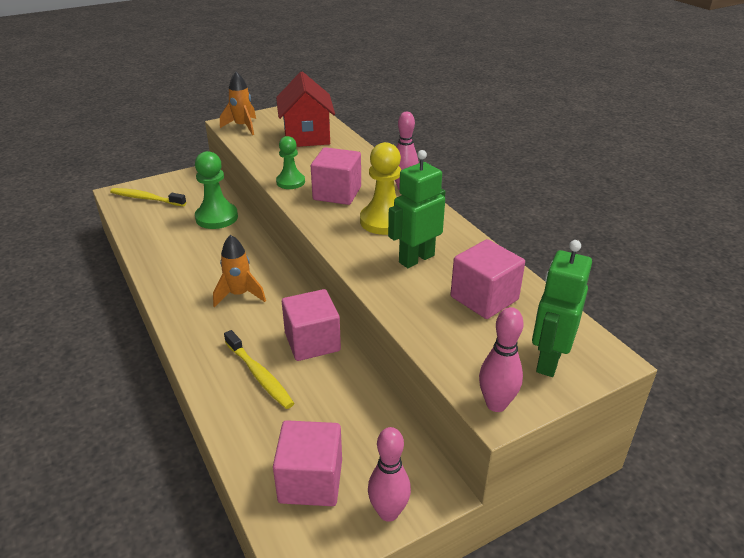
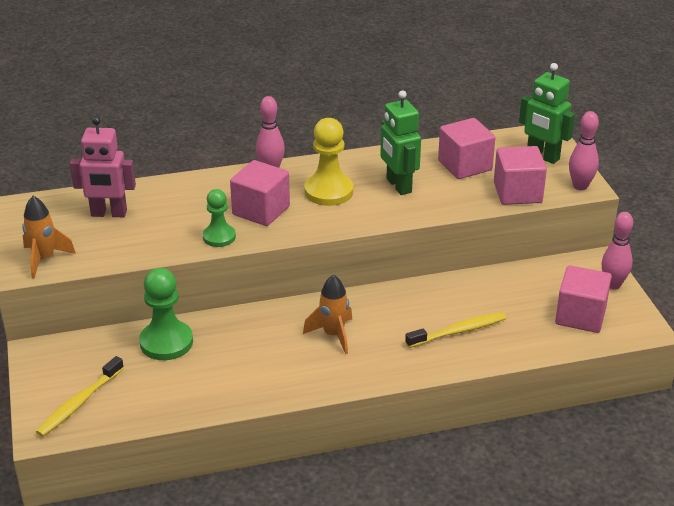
camera: 75 degrees left, 0 degrees up
(306, 136) = (109, 214): red house -> pink robot
(312, 342) = (423, 296): pink cube -> pink cube (517, 193)

